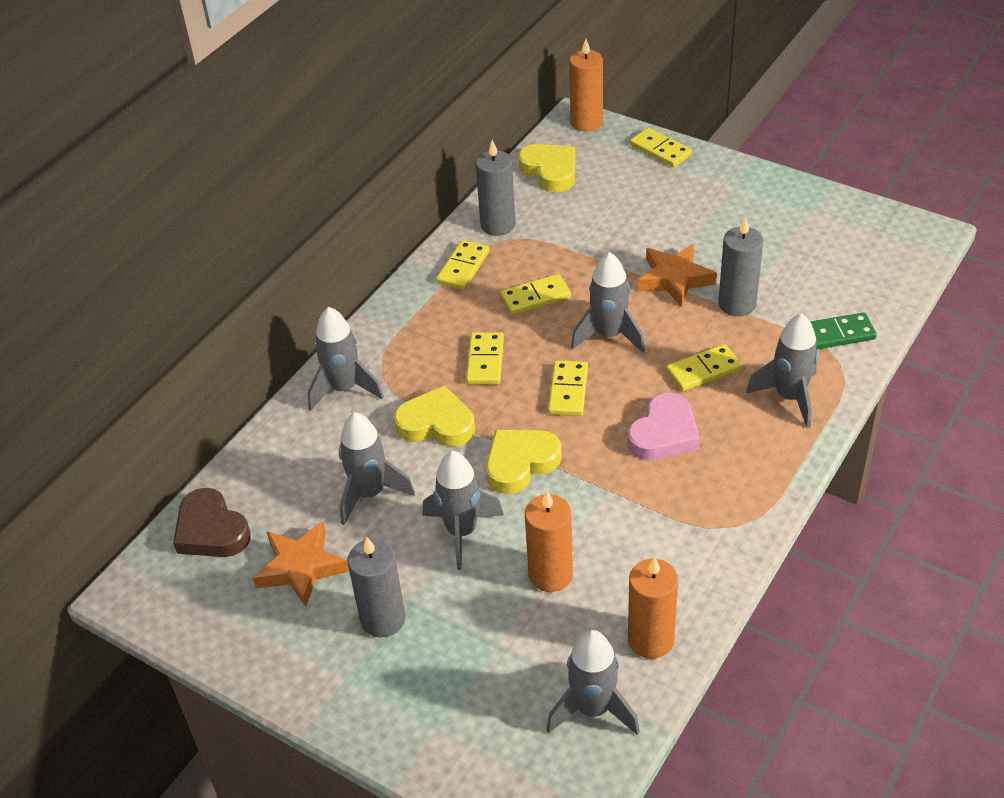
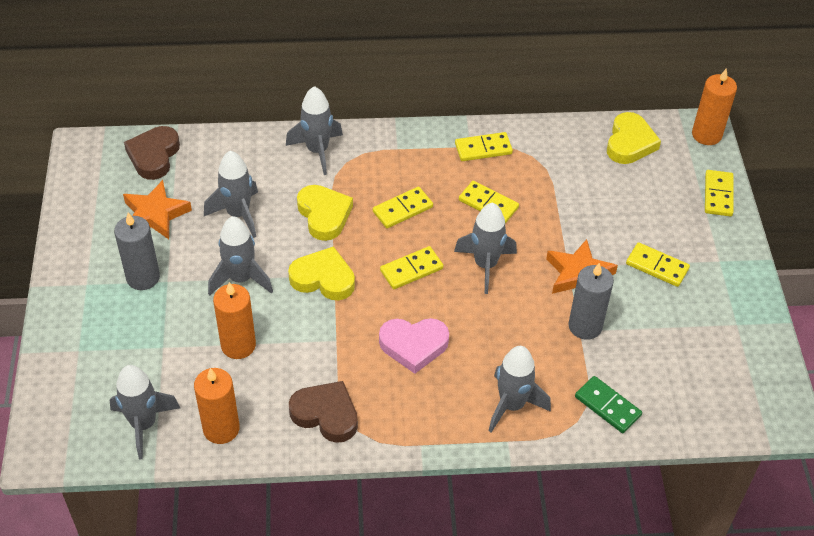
camera: 50 degrees right, 5 degrees up
(498, 225) = (544, 144): grey candle -> none
(697, 542) = (326, 414): none -> brown heart
(703, 370) = (496, 338): yellow domino -> yellow domino (657, 266)

